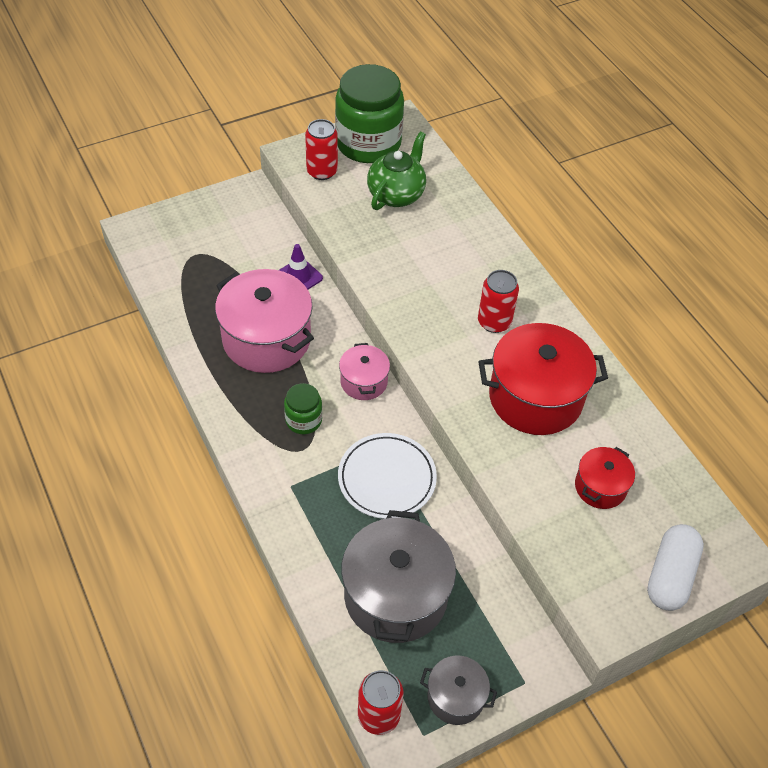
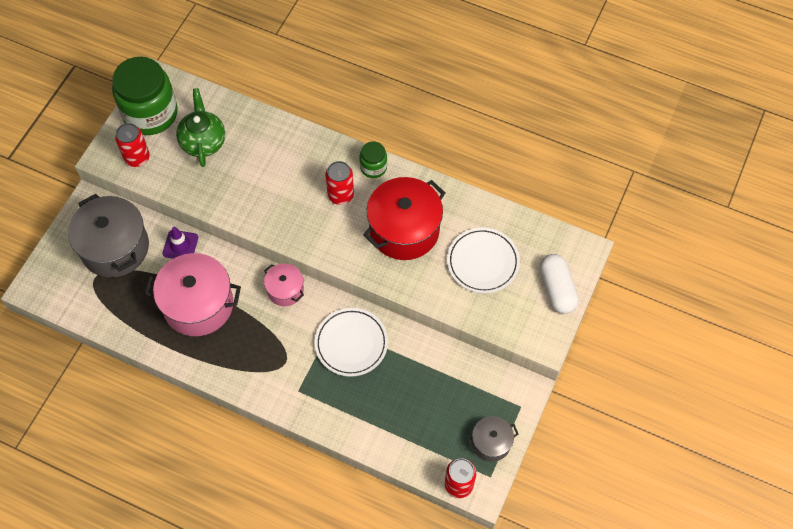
camera: 35 degrees left, 10 degrees up
(303, 420) = (269, 343): green jar -> green jar (373, 167)
(396, 595) = (414, 411): grey pot -> grey pot (115, 247)
(600, 487) = (483, 262): red pot -> white plate

